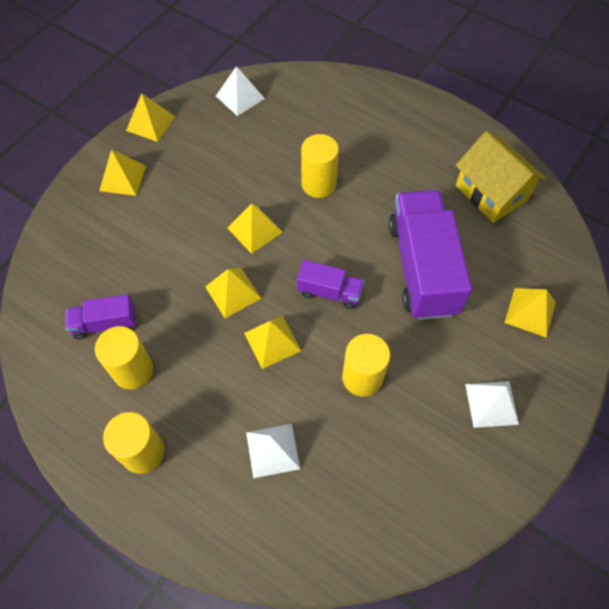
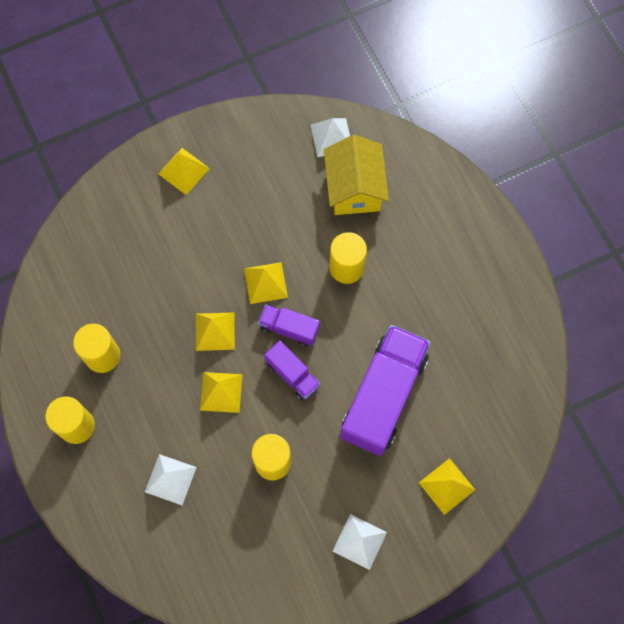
camera: 30 degrees right, 10 degrees up
(105, 323) = (101, 303): purple truck -> purple truck (289, 328)
(150, 123) = (237, 125): yellow pyramid -> none
(491, 193) = (494, 359): yellow house -> yellow house (354, 188)

